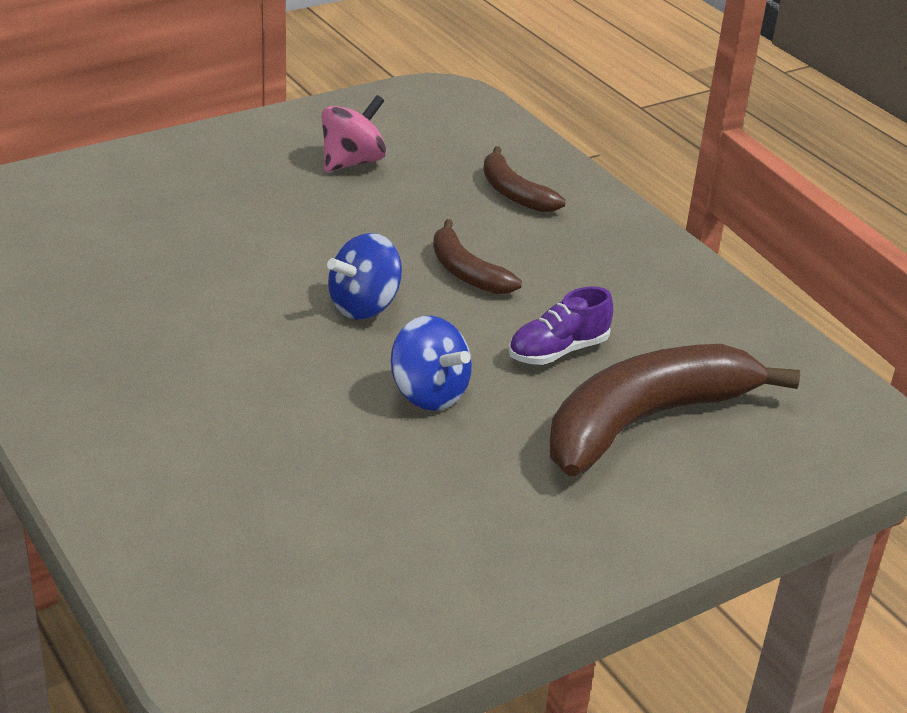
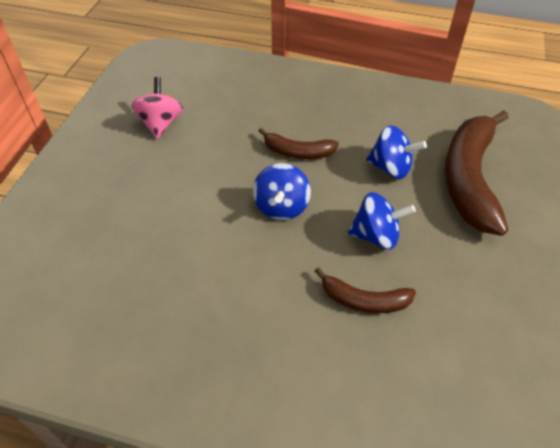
camera: 40 degrees left, 15 degrees up
(514, 193) = (258, 93): brown banana -> brown banana (364, 300)
(558, 351) = (391, 168): purple shoe -> blue spinning top

